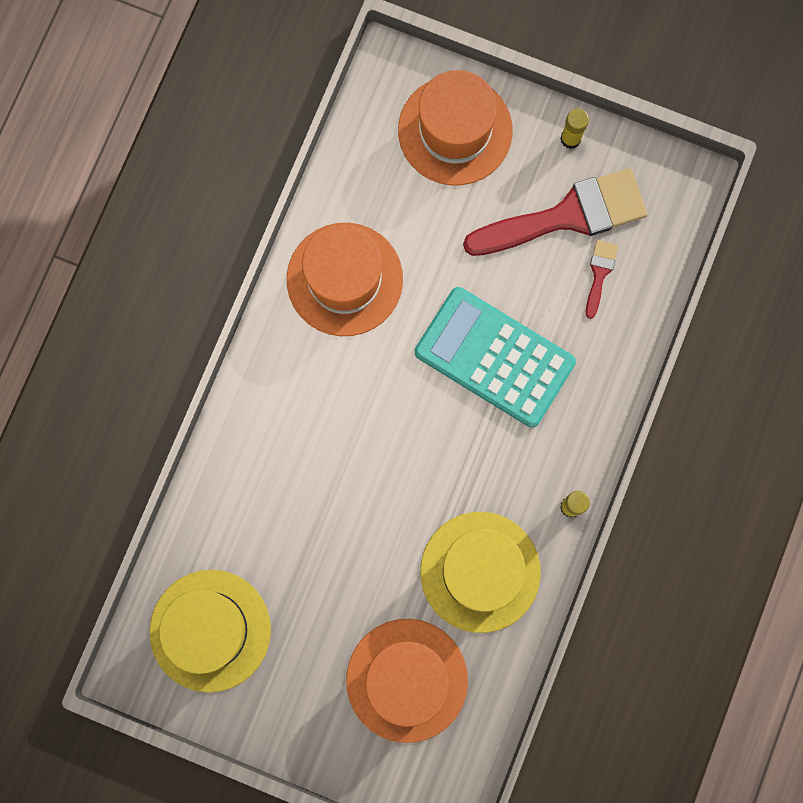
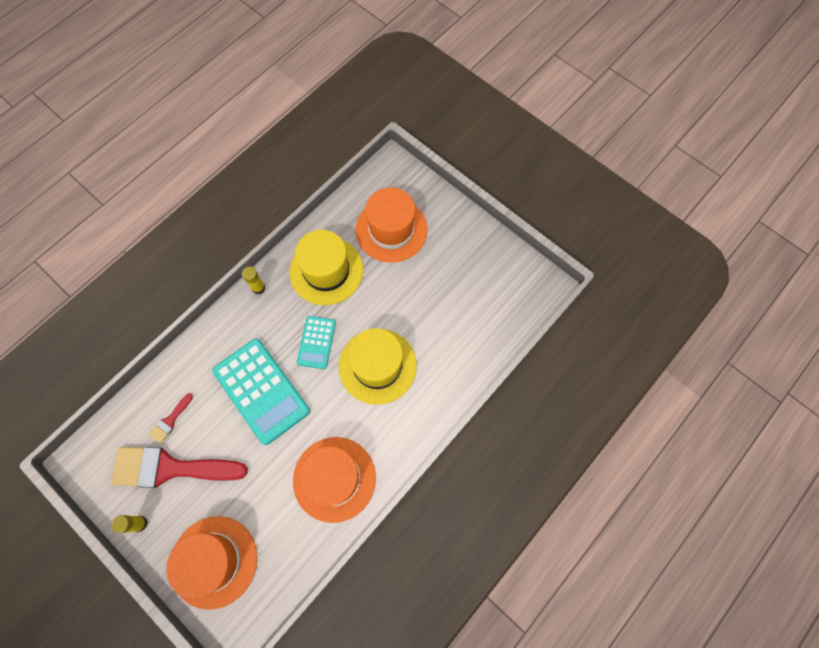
camera: 160 degrees left, 10 degrees down
(210, 630) = (494, 292): yellow hat -> yellow hat (377, 366)
(447, 454) = (316, 342): none -> turquoise calculator

